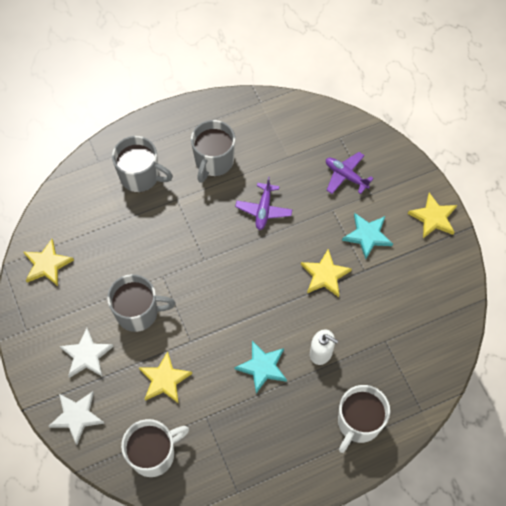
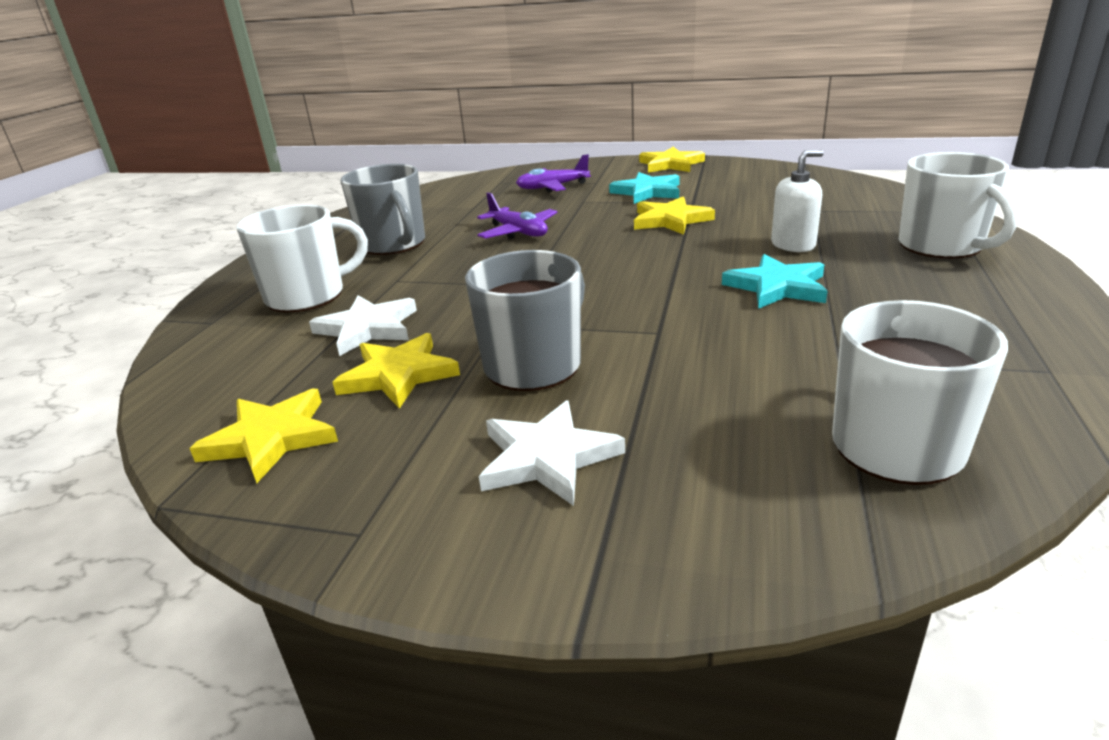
camera: 50 degrees left, 35 degrees down
(77, 416) = (697, 533): white star -> white star (368, 328)
(141, 176) = (308, 296): grey mug -> white mug
(164, 379) = (713, 378): yellow star -> yellow star (398, 375)

